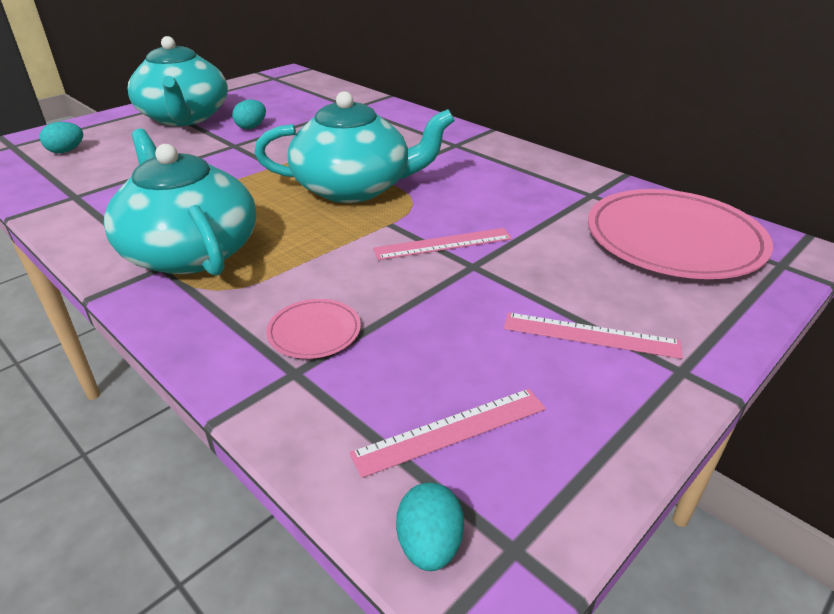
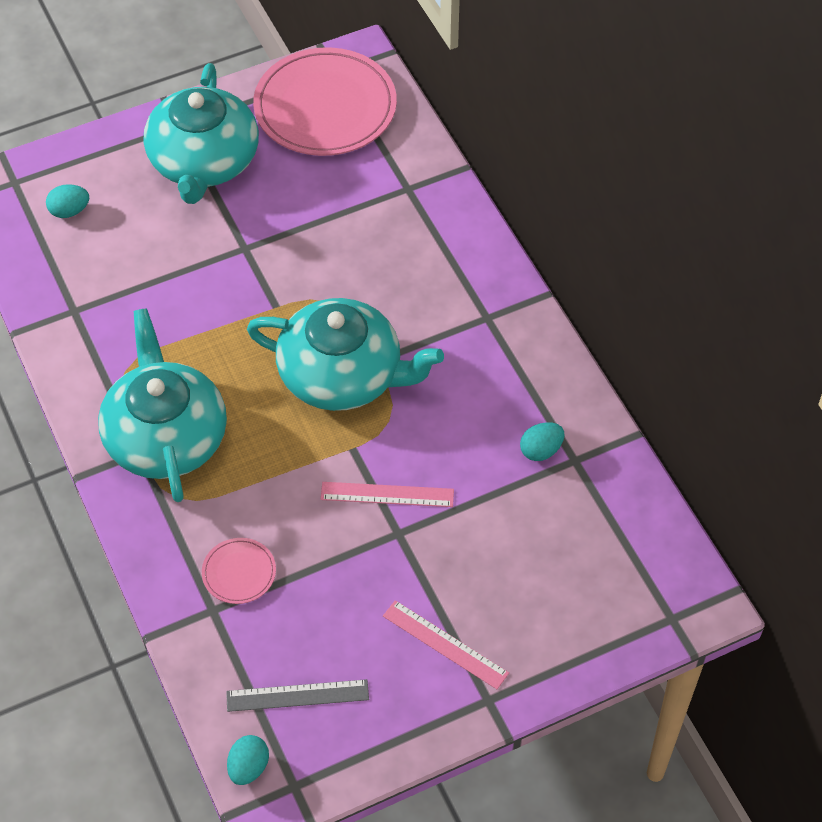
camera: 20 degrees right, 20 degrees up
(251, 127) = (273, 209): turquoise egg -> turquoise egg (541, 450)
(451, 431) = (297, 695): pink ruler -> grey ruler
(673, 240) = (601, 555): pink plate -> pink plate (325, 107)

